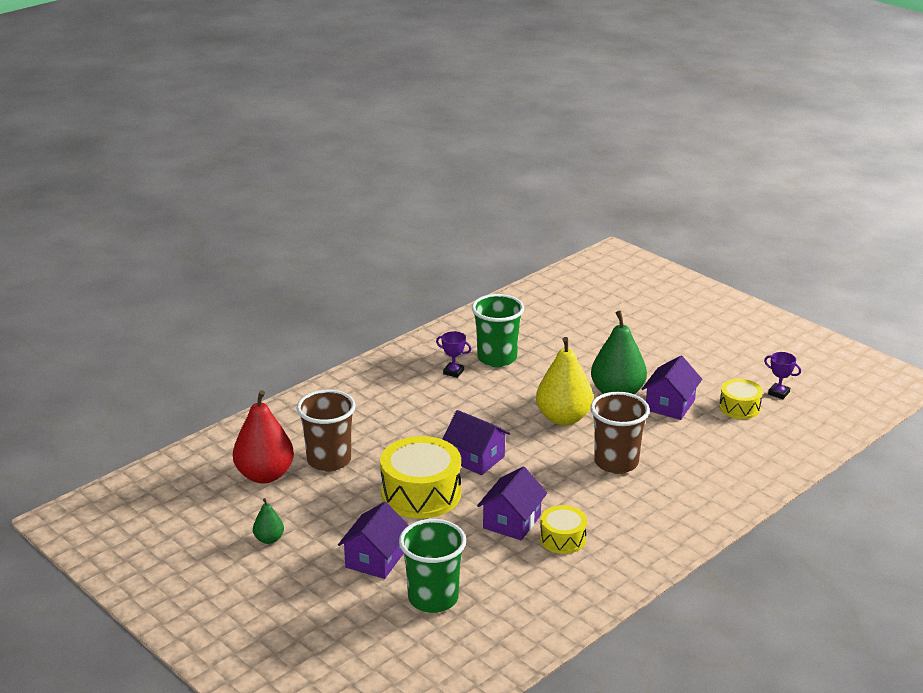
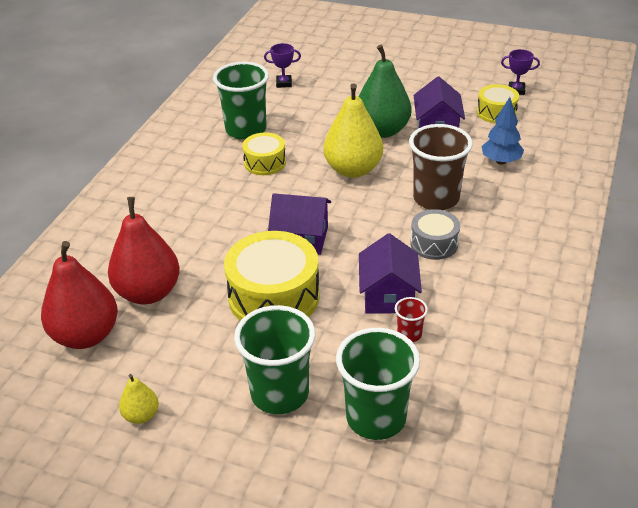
camera: 25 degrees left, 10 degrees up
(269, 539) = (141, 415): green pear -> yellow pear
(329, 460) = (148, 293): brown cup -> red pear
(375, 559) = (279, 394): purple house -> green cup
(453, 372) = (213, 156): purple trophy -> purple trophy (284, 83)
(505, 554) = (409, 334): none -> red cup
(562, 539) = (451, 296): yellow drum -> yellow drum (265, 163)
(583, 496) = (434, 243): none -> grey drum
(703, 450) = (501, 161): none -> blue tree

